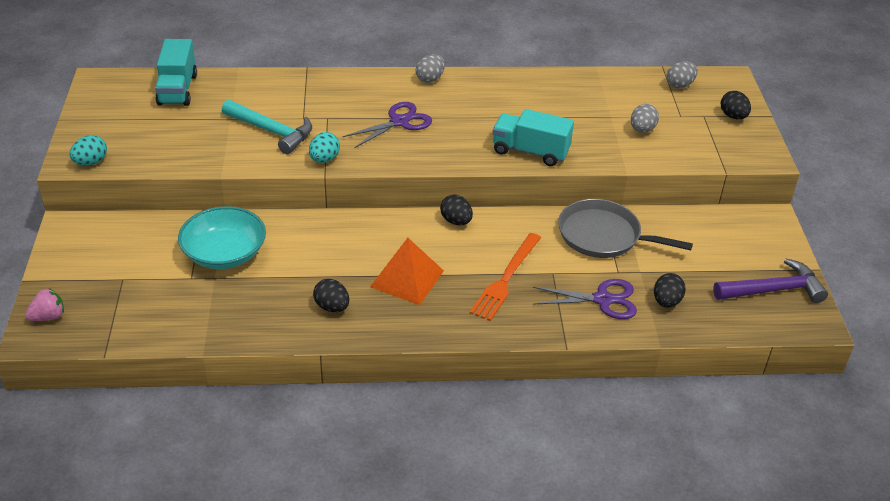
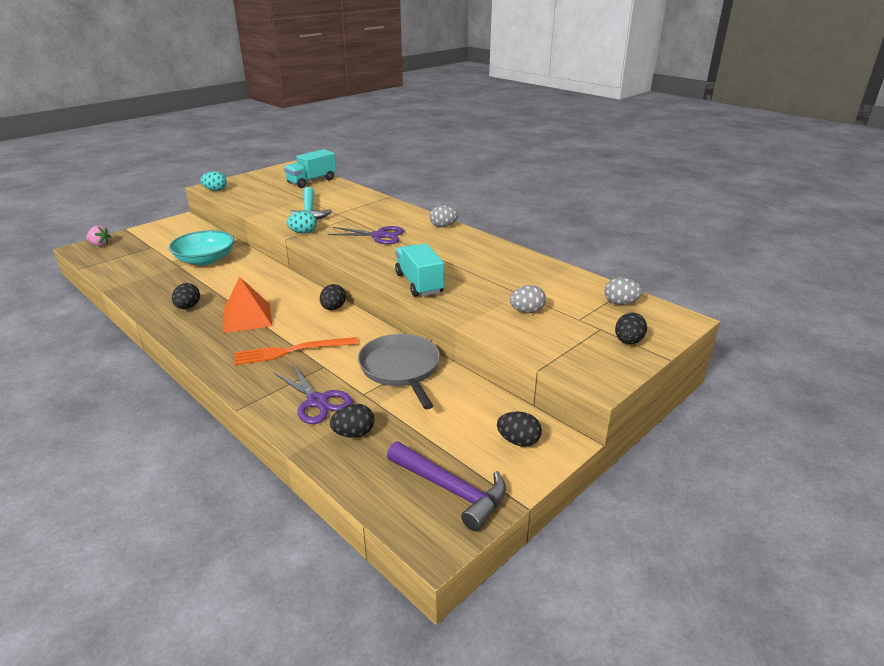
camera: 50 degrees right, 10 degrees down
(752, 234) = (518, 441): none -> black egg

